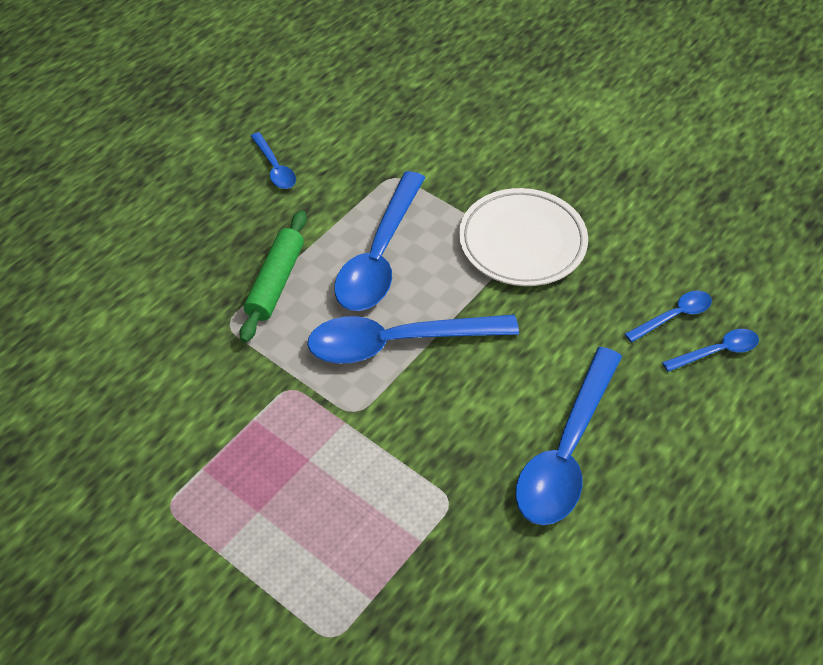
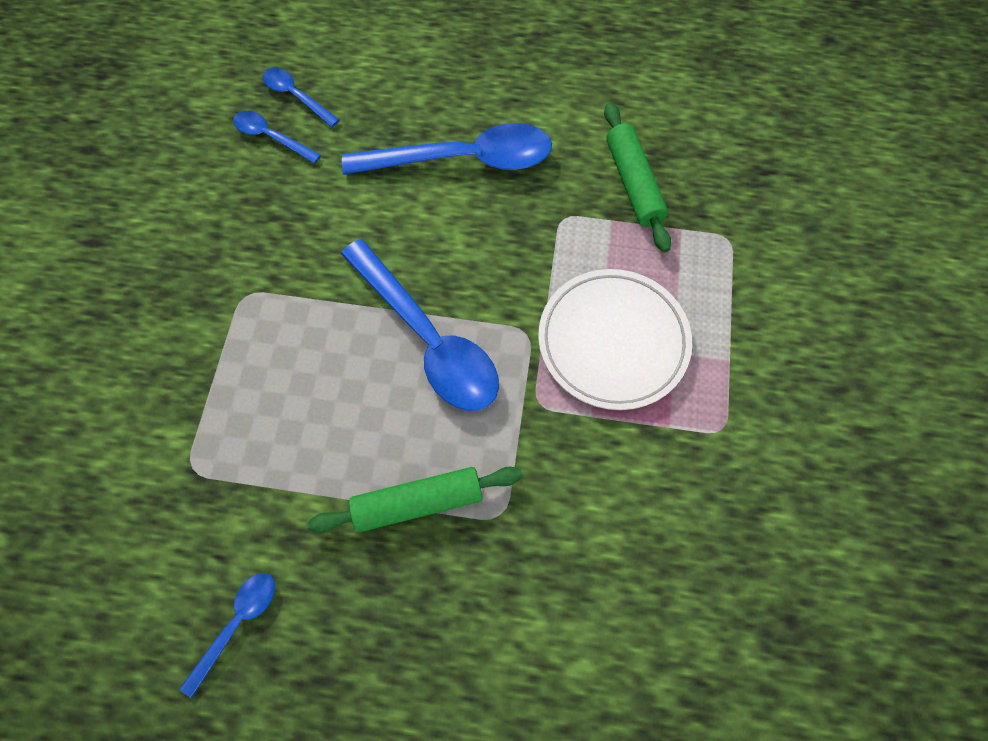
camera: 120 degrees left, 15 degrees up
(379, 255) = (323, 417): blue spoon -> none
(450, 587) = (633, 183): none -> green rolling pin
(522, 242) = (236, 291): white plate -> white plate (613, 341)

